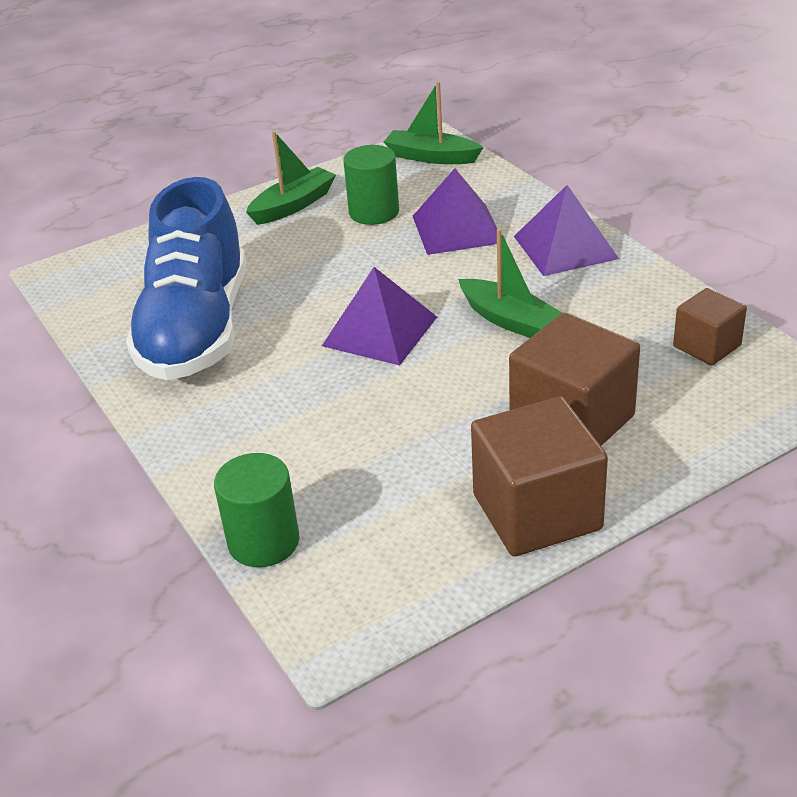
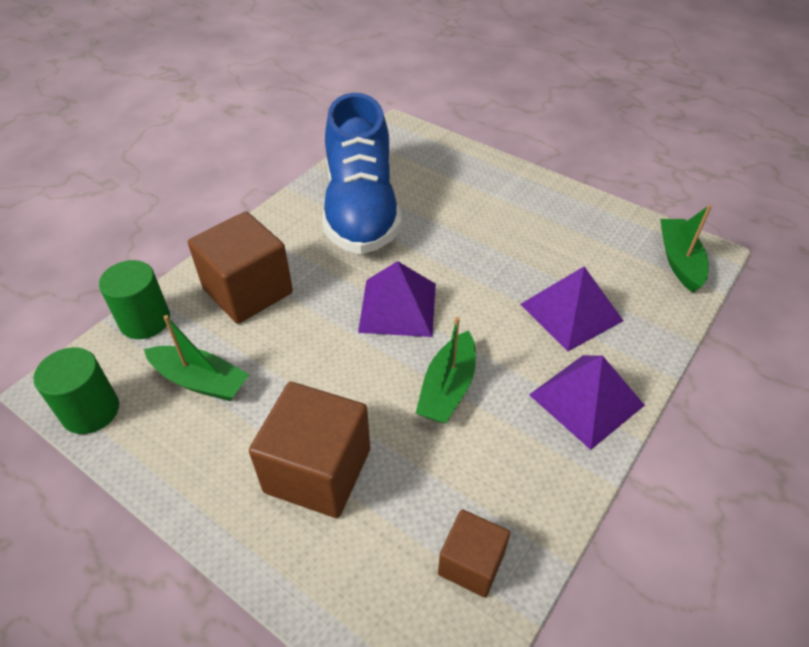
camera: 65 degrees right, 10 degrees up
(197, 330) = (361, 210): blue shoe -> blue shoe turned 75 degrees counterclockwise
(293, 205) = (545, 203): green boat -> green boat (200, 381)
(374, 212) = (564, 252): green cylinder -> green cylinder (91, 411)
(537, 512) = (195, 474): brown cube -> brown cube (248, 291)

